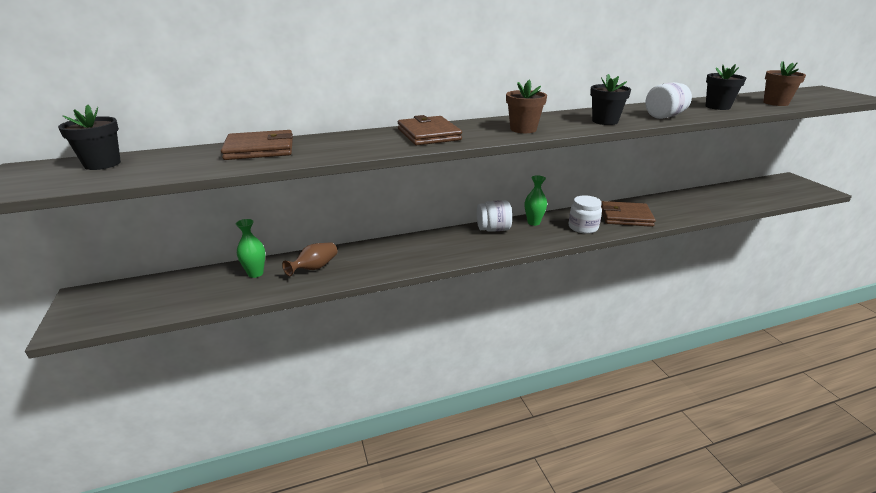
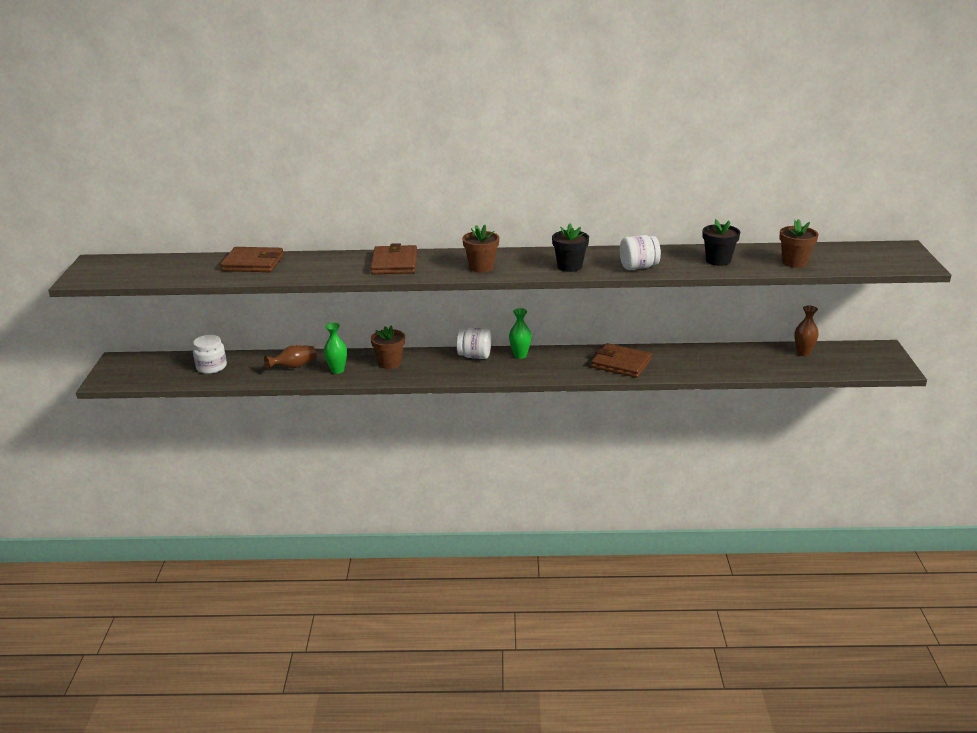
camera: 20 degrees right, 0 degrees up
(102, 164) = (142, 264): black flower pot -> none
(255, 273) = (246, 363): green vase -> green vase (337, 370)
(416, 248) = (390, 363): none -> brown flower pot
(583, 227) = (564, 367): white jar -> white jar (211, 367)
(745, 189) = (803, 353): none -> brown vase

